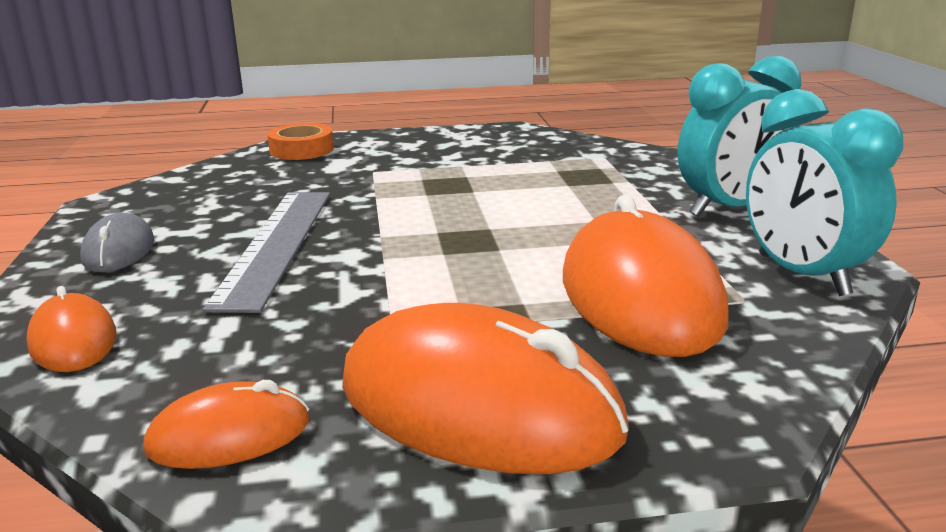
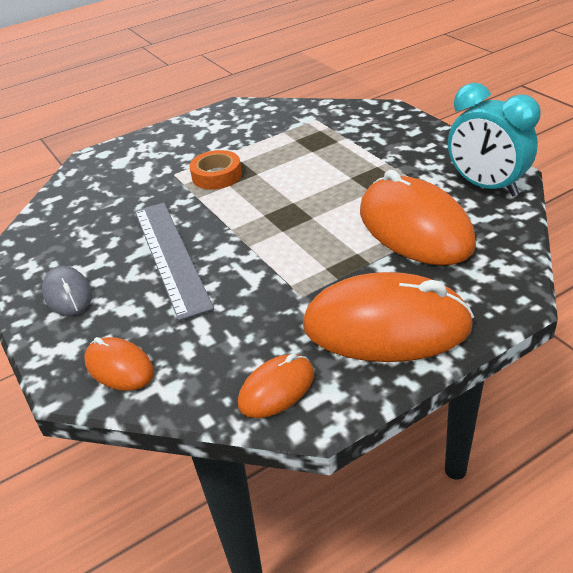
camera: 20 degrees left, 15 degrees up
(301, 150) = (101, 167): orange tape -> orange tape (216, 175)
(729, 209) = (419, 145): turquoise clock -> none

